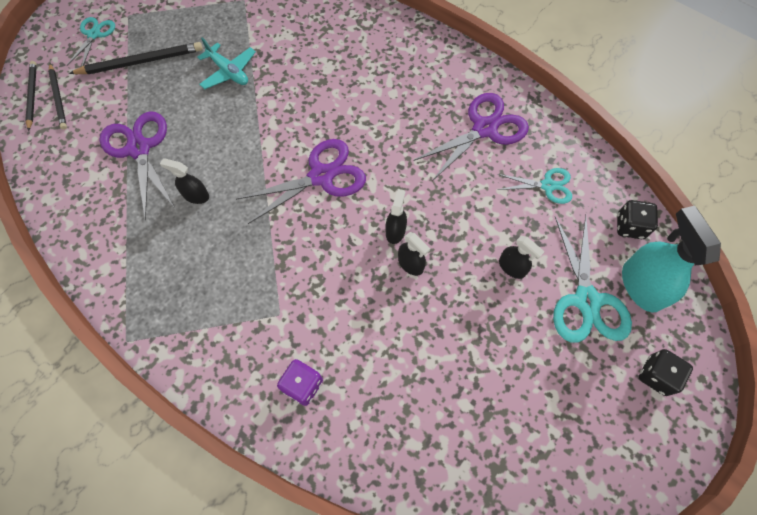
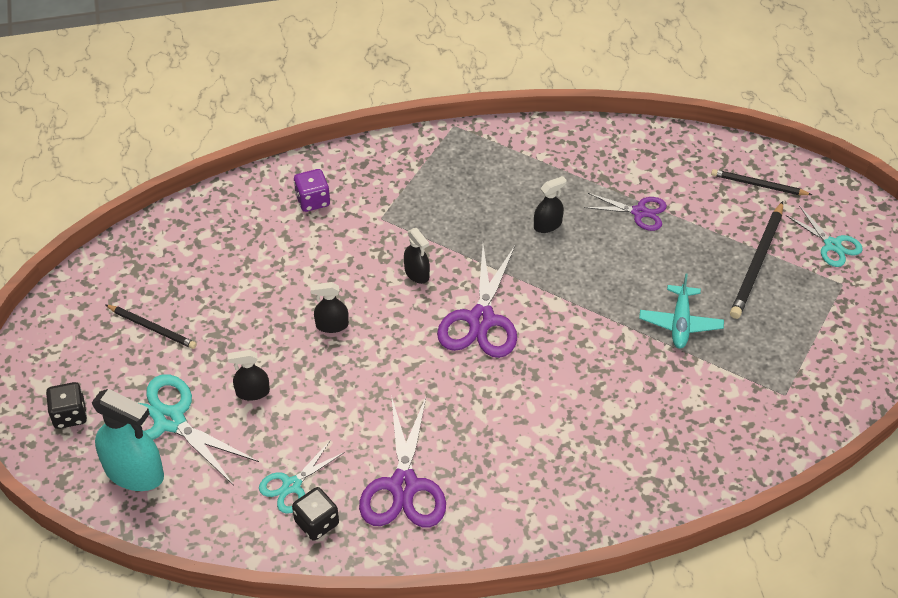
camera: 130 degrees right, 15 degrees down
(32, 96) = (778, 169): black pencil -> black pencil (152, 328)
(139, 149) = (639, 212): purple scissors -> purple scissors, size x0.59
(228, 72) = (680, 323): turquoise plane -> turquoise plane turned 75 degrees counterclockwise
(395, 231) = (372, 335): black spray bottle -> black spray bottle (417, 273)
(629, 226) = (186, 515): black dice -> black dice (317, 523)

